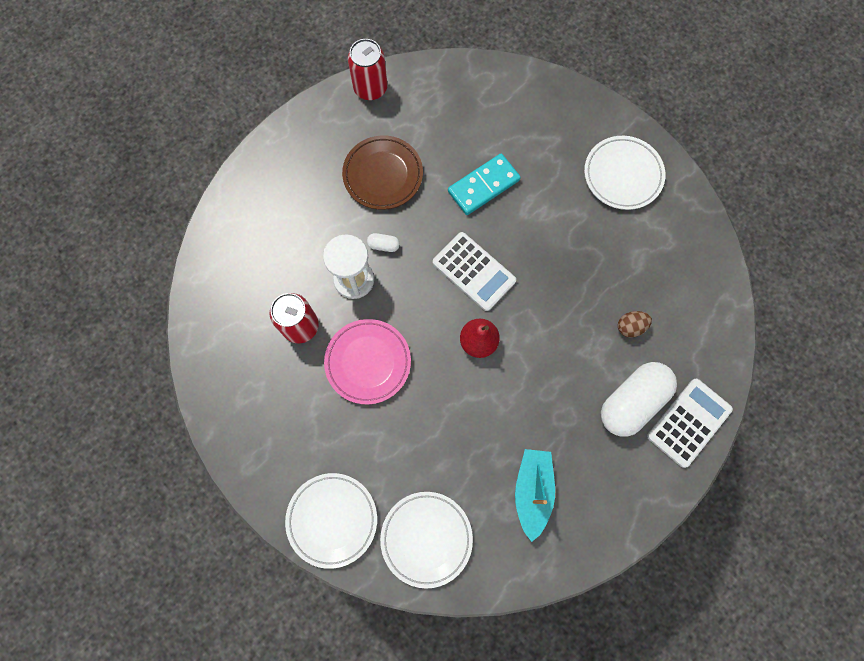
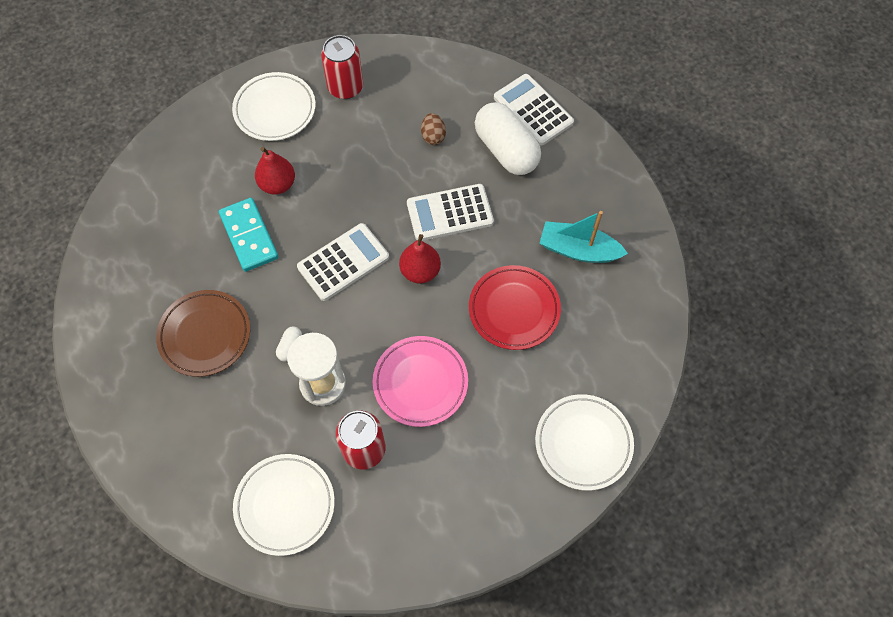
camera: 80 degrees left, 10 degrees down
(370, 88) = (90, 332): red can -> red can (345, 87)
(426, 538) = (612, 353): white plate -> white plate (285, 505)
(455, 436) = (514, 309): none -> red plate
(542, 197) = (277, 184): none -> red pear
(546, 358) = (449, 213): none -> white calculator

